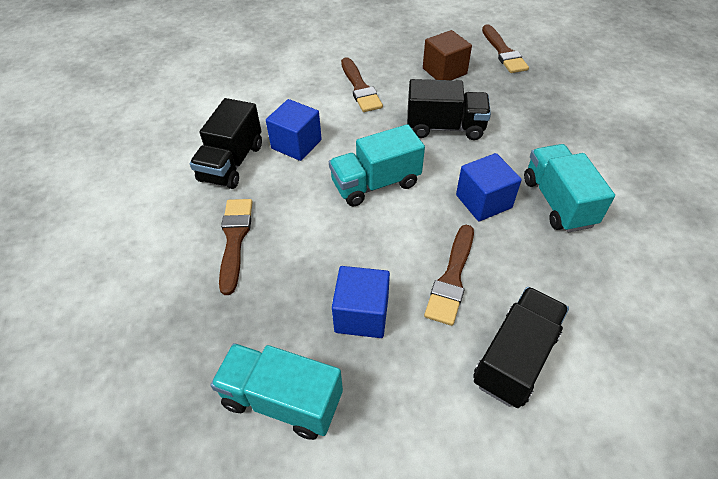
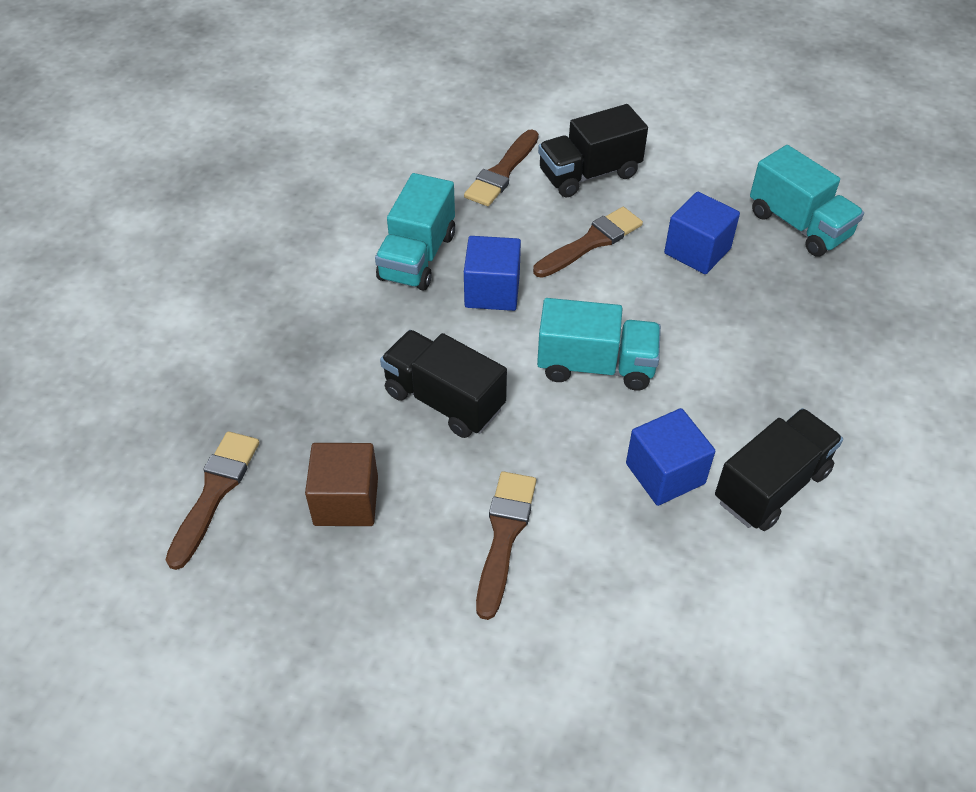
camera: 150 degrees left, 0 degrees up
(235, 239) = (799, 375): brown brush -> brown brush (502, 172)

